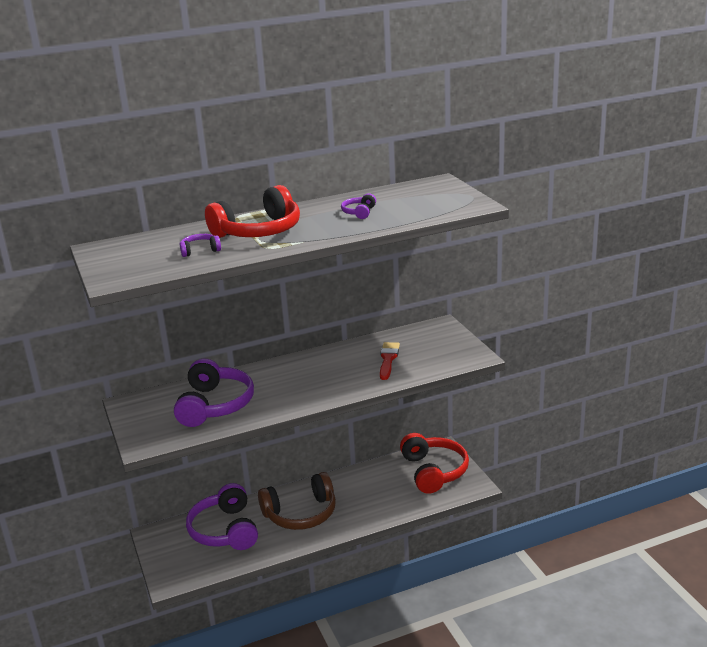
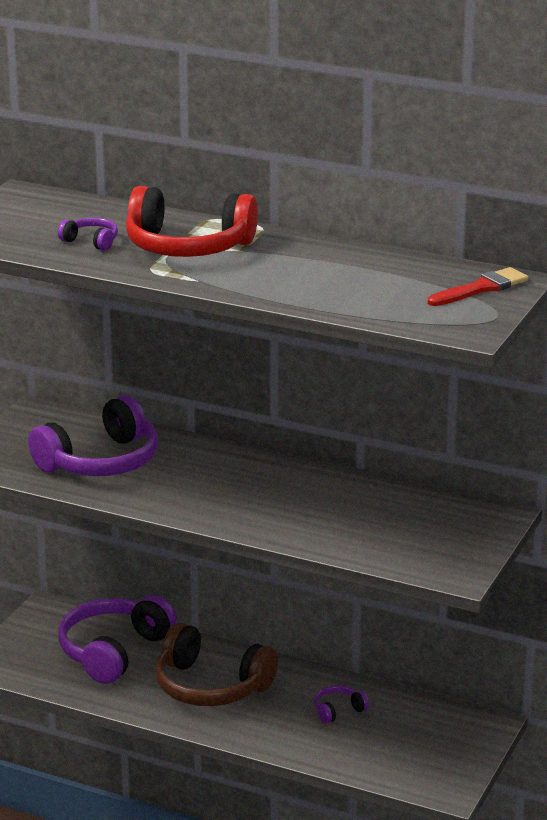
camera: 45 degrees right, 0 degrees up
(359, 212) = (329, 275): purple headphones -> purple headphones (338, 710)
(388, 359) = (357, 517): red brush -> red brush (481, 288)
(434, 471) = (429, 741): red headphones -> none

